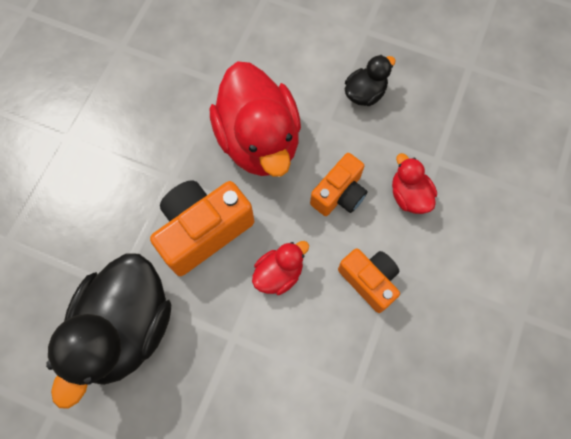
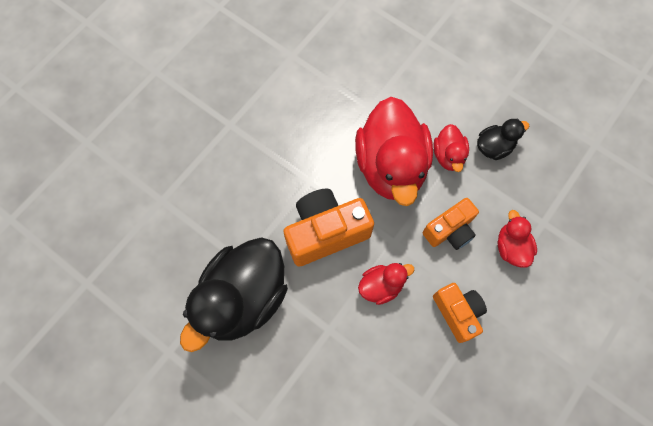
camera: 15 degrees right, 0 degrees up
(318, 114) = (448, 156): none -> red duck

